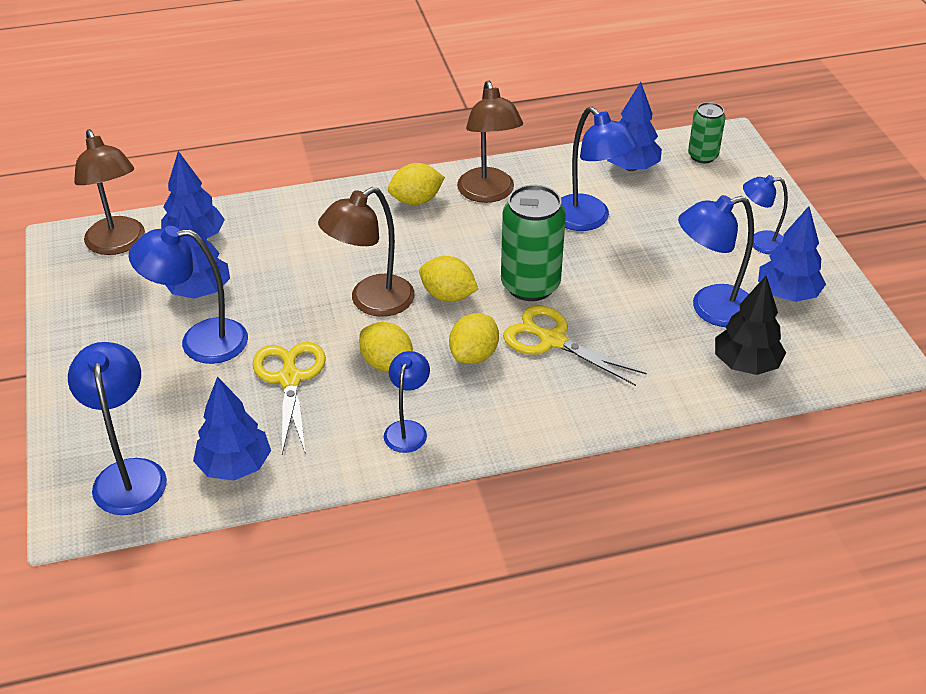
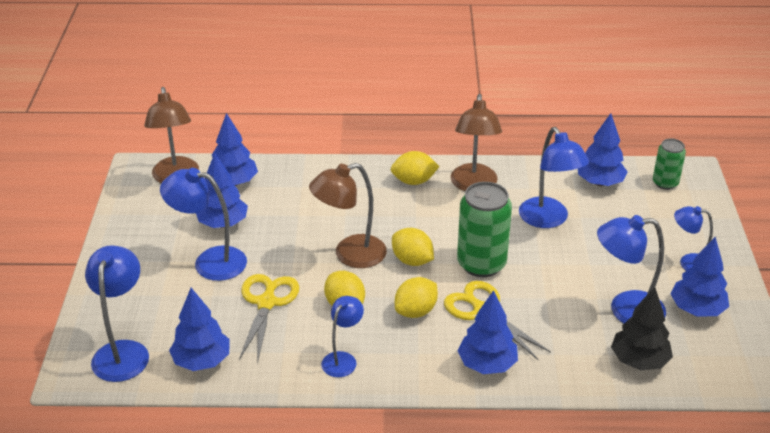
camera: 15 degrees right, 5 degrees down
(578, 402) = (487, 364): none -> blue tree

